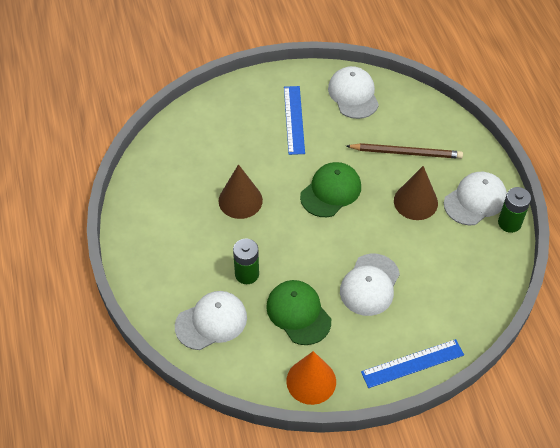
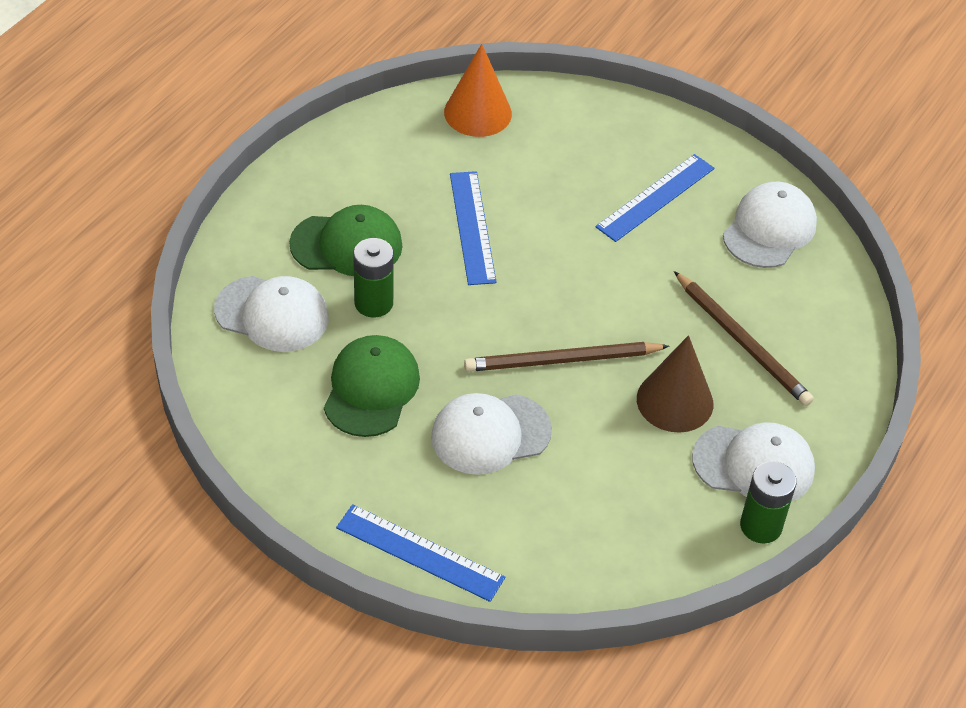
camera: 45 degrees right, 5 degrees down
(240, 200) = (472, 227): brown cone -> blue ruler
(311, 381) = (288, 463): orange cone -> orange cone (478, 113)
(330, 191) = (588, 304): green cap -> green cap (347, 245)
(353, 225) = (562, 360): none -> brown pencil

